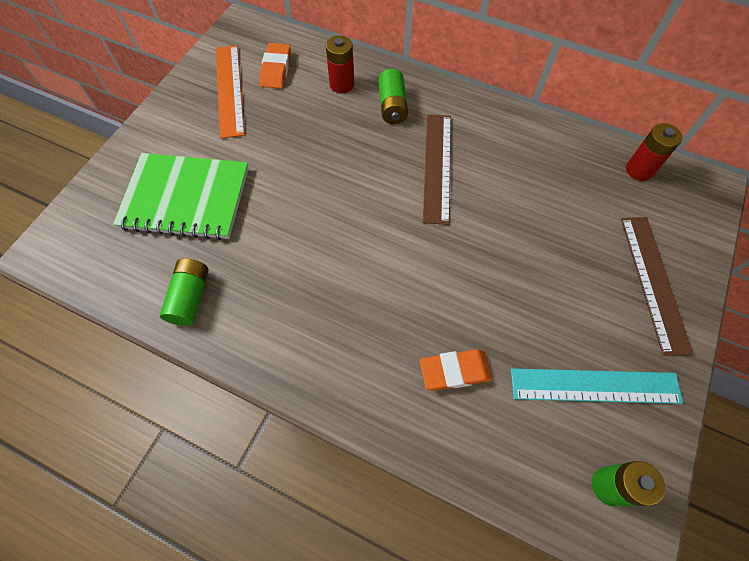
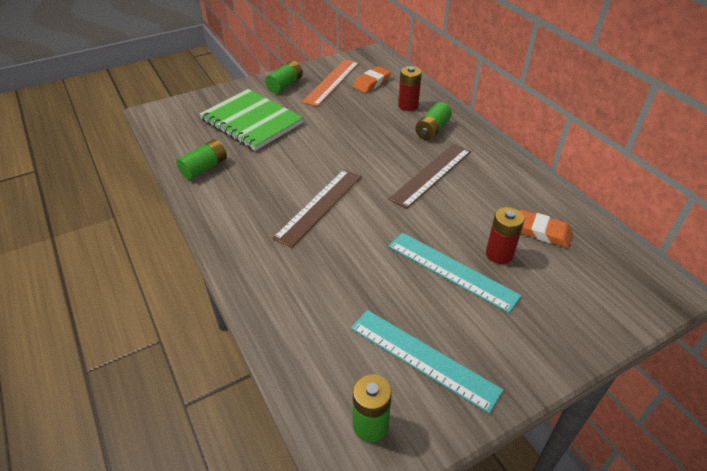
camera: 35 degrees right, 20 degrees down
(177, 121) = (285, 85): none -> green battery
(455, 371) = (325, 289): orange eraser -> orange eraser (542, 232)
(543, 273) = (451, 270): none -> turquoise ruler
(639, 170) = (605, 248): red battery -> red battery (499, 254)
(653, 282) = (544, 323): brown ruler -> brown ruler (319, 206)

